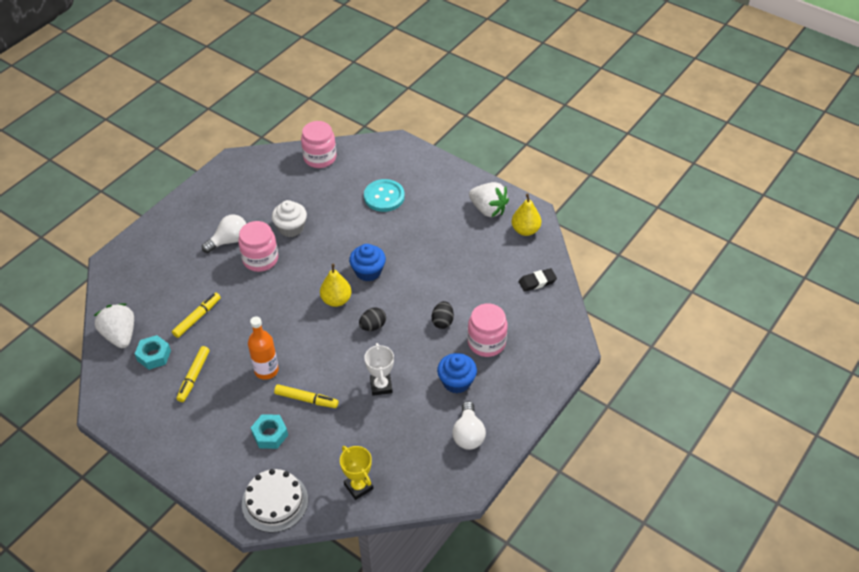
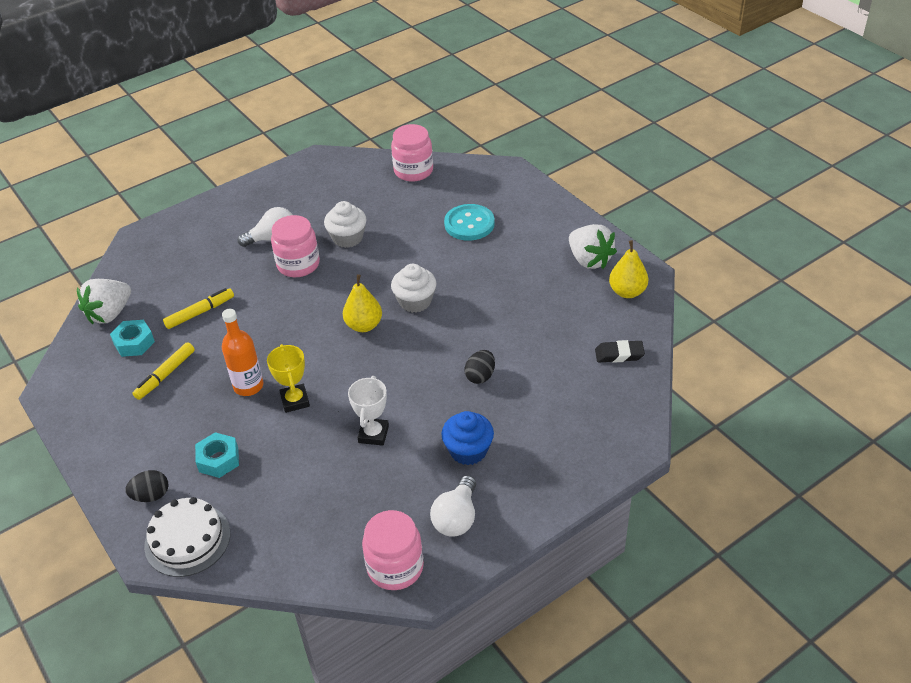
camera: 20 degrees right, 5 degrees down
(120, 335) = (110, 314): white strawberry -> white strawberry turned 135 degrees counterclockwise
(306, 399) = (279, 429): yellow marker -> none
(358, 486) = (294, 547): yellow trophy -> yellow trophy (295, 401)
(368, 271) = (415, 301): blue cupcake -> white cupcake
(373, 326) = (394, 363): black egg -> black egg (151, 496)
(486, 342) = (525, 412): pink jar -> pink jar (395, 567)

